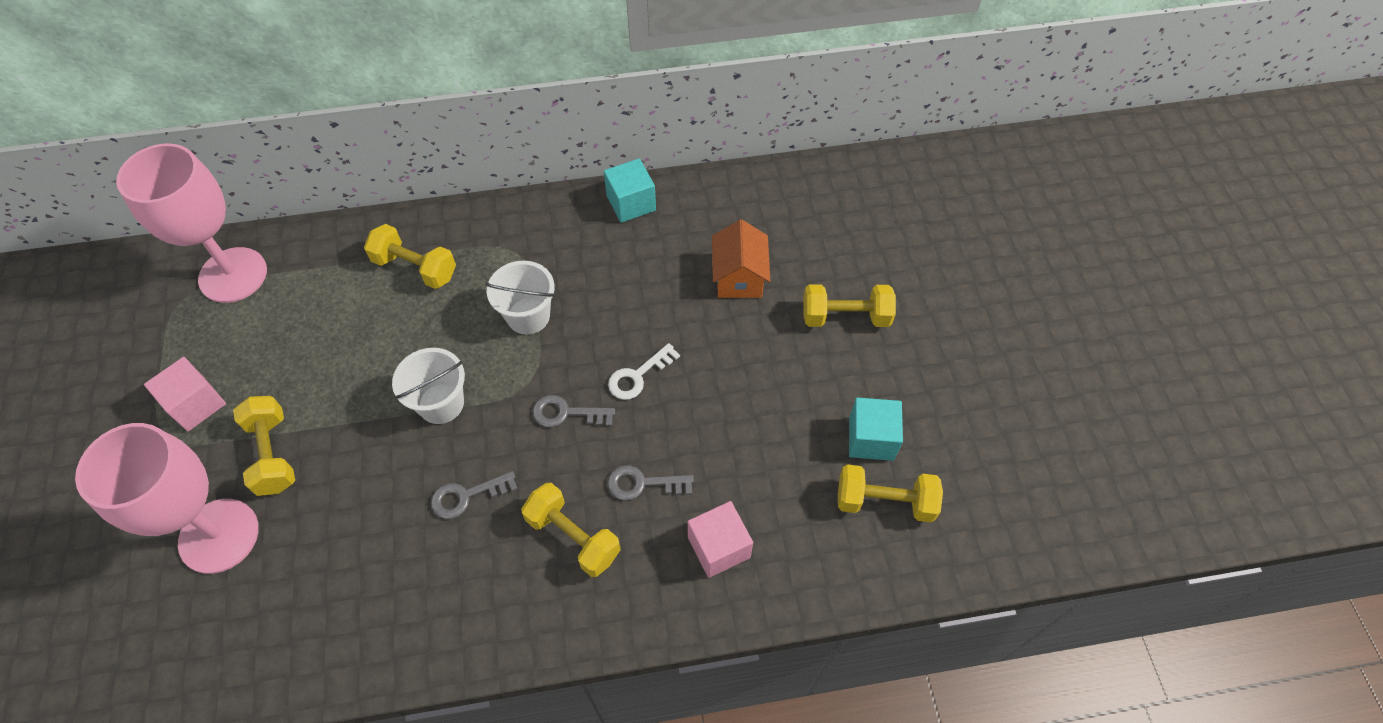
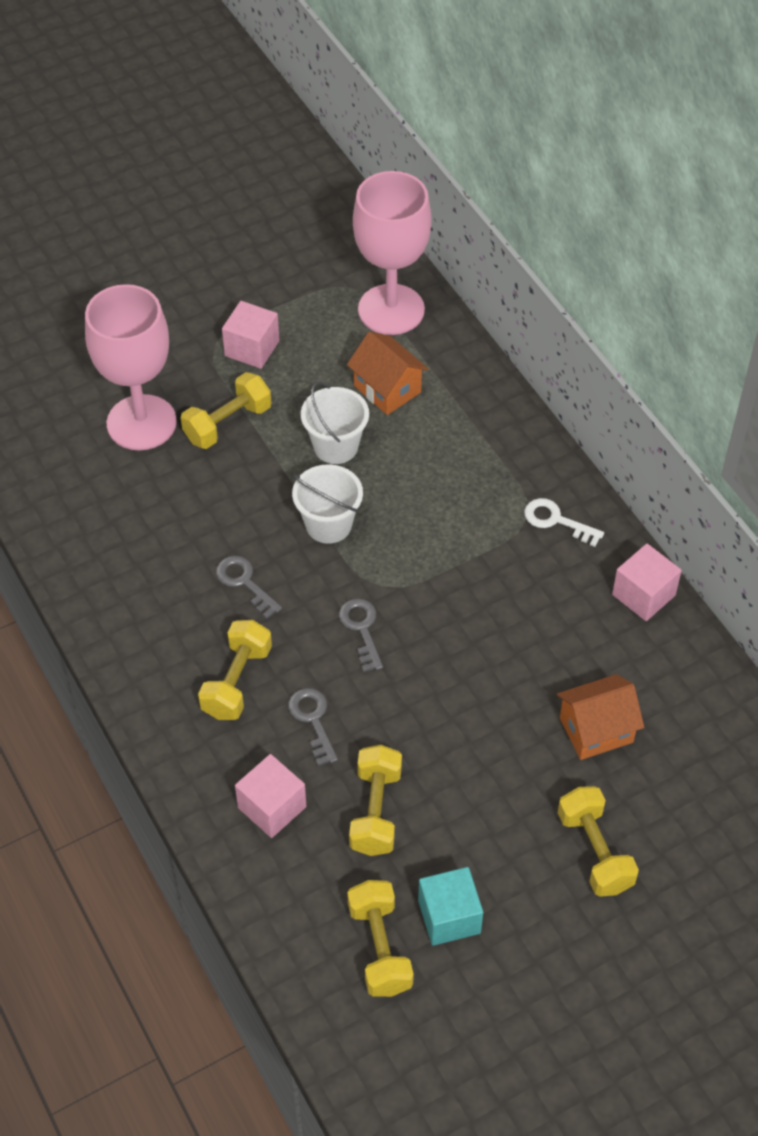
camera: 70 degrees right, 5 degrees down
(320, 307) = (387, 389): none -> orange house
(415, 268) = (467, 442): yellow dumbbell -> yellow dumbbell (376, 811)
(528, 316) = (455, 556): white bucket -> white bucket (335, 446)
(631, 203) = (643, 595): turquoise cube -> pink cube
(638, 376) = (429, 675): white key -> white key (556, 521)

